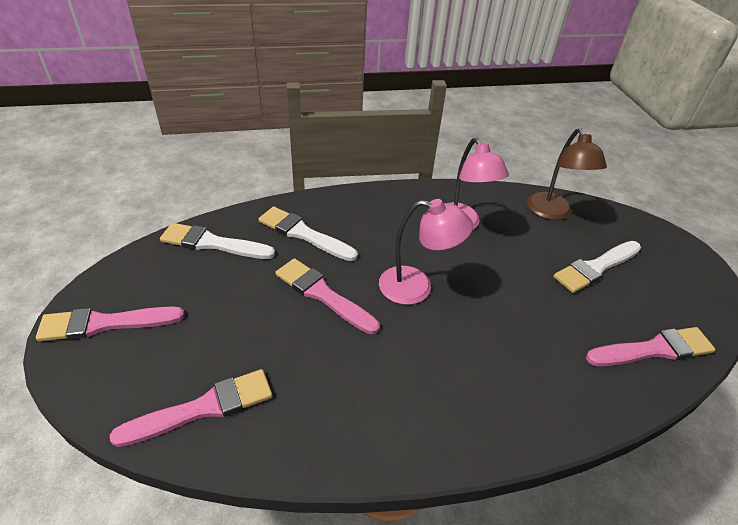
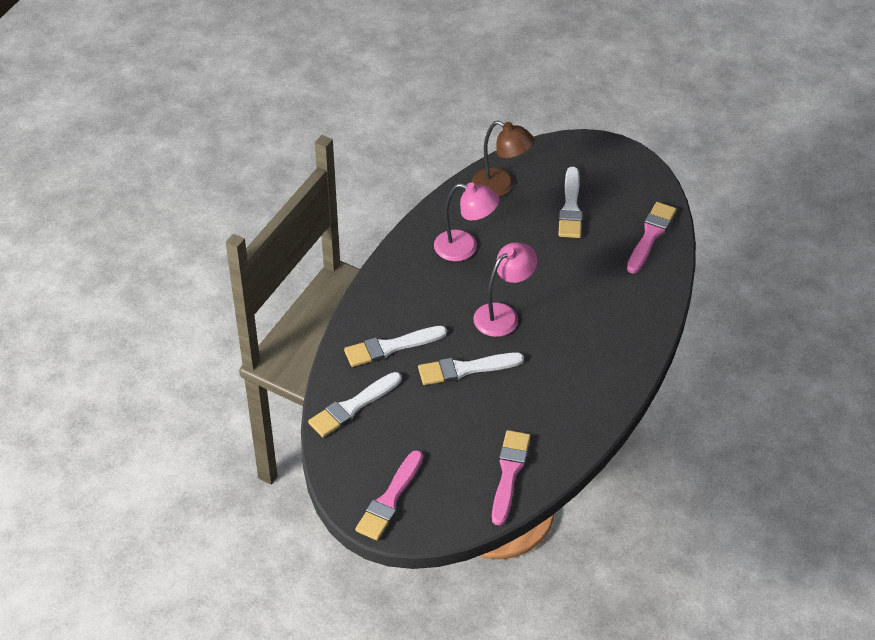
camera: 50 degrees left, 5 degrees up
(323, 295) = (465, 369): pink brush -> white brush

